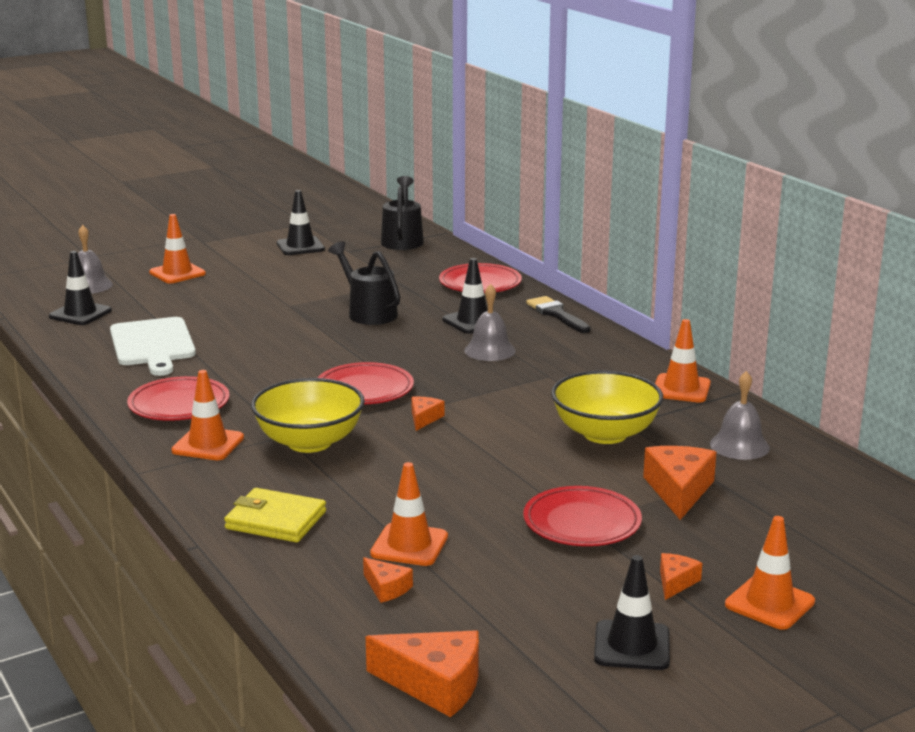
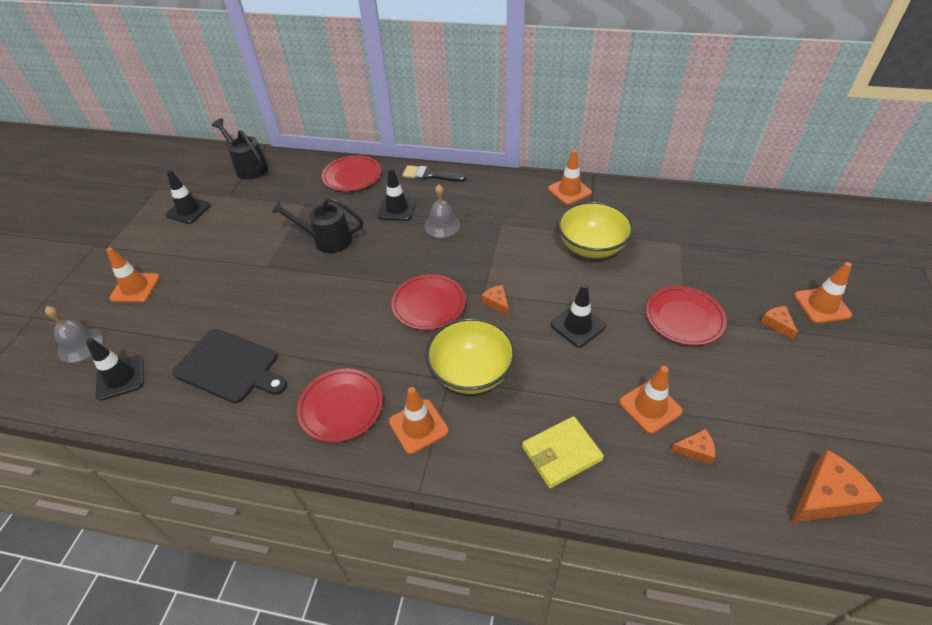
camera: 45 degrees left, 25 degrees up
(152, 344) = (229, 367): white cutting board -> black cutting board
(632, 646) = (833, 383): black traffic cone -> black traffic cone (577, 326)
(679, 490) = (680, 261): orange cheese -> none
(739, 445) = (651, 212): grey bell -> none

